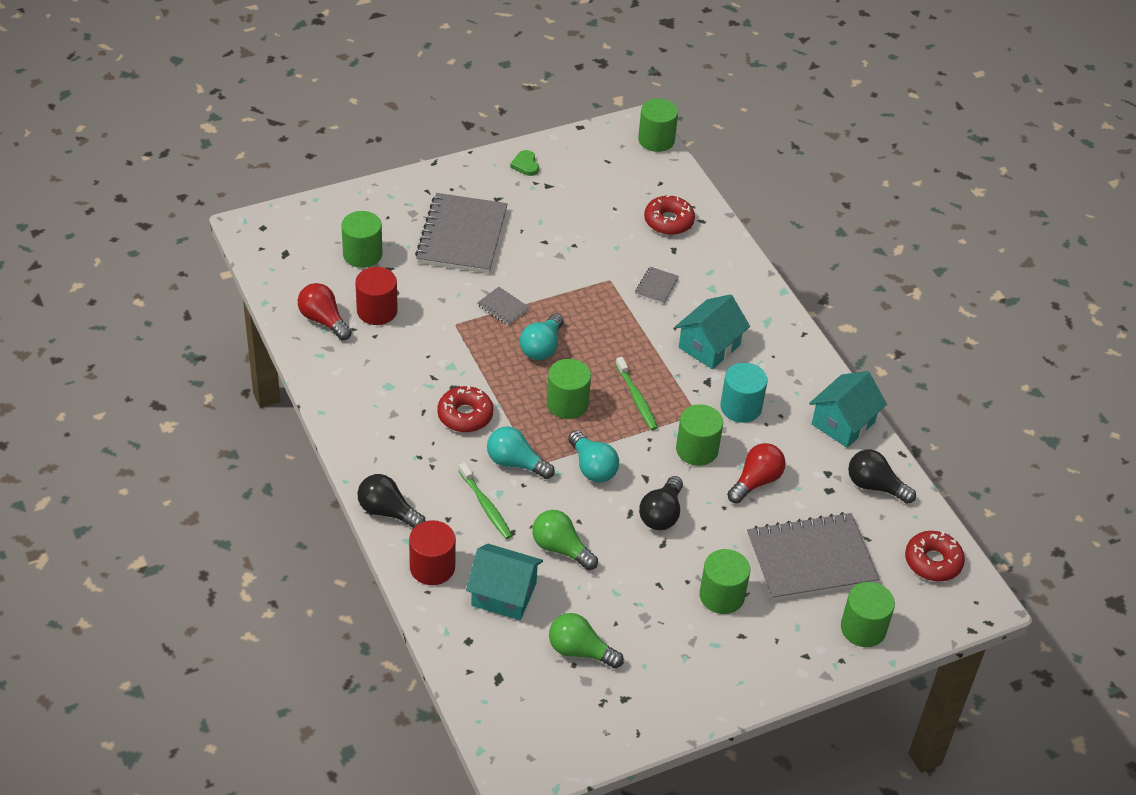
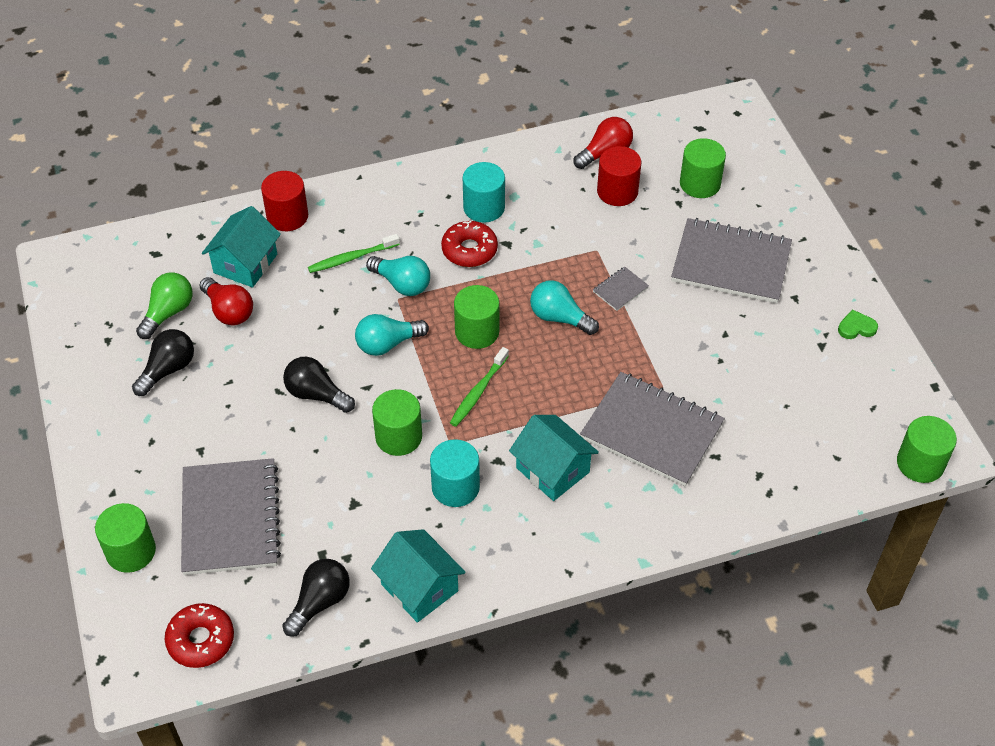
camera: 100 degrees right, 5 degrees up
(387, 511) = (357, 189): black light bulb -> black light bulb (168, 370)
(406, 408) = (484, 207): none -> turquoise cylinder
(515, 463) = (402, 284): turquoise light bulb -> turquoise light bulb turned 90 degrees clockwise
(561, 548) = (289, 309): green light bulb -> none
(636, 398) = (478, 392): green toothbrush -> green toothbrush turned 45 degrees counterclockwise
(656, 286) = (652, 431): grey notebook -> grey notebook, size x2.39
(668, 221) = (766, 457): red donut -> none
(721, 596) = (203, 431): green cylinder -> none
(756, 481) = (346, 485): red light bulb -> red light bulb (229, 311)

